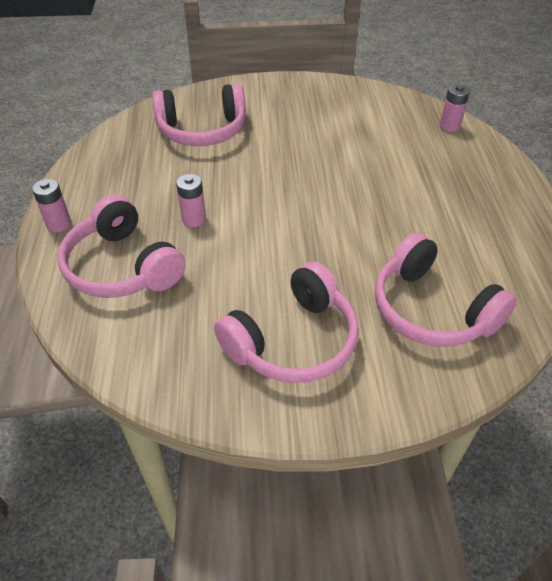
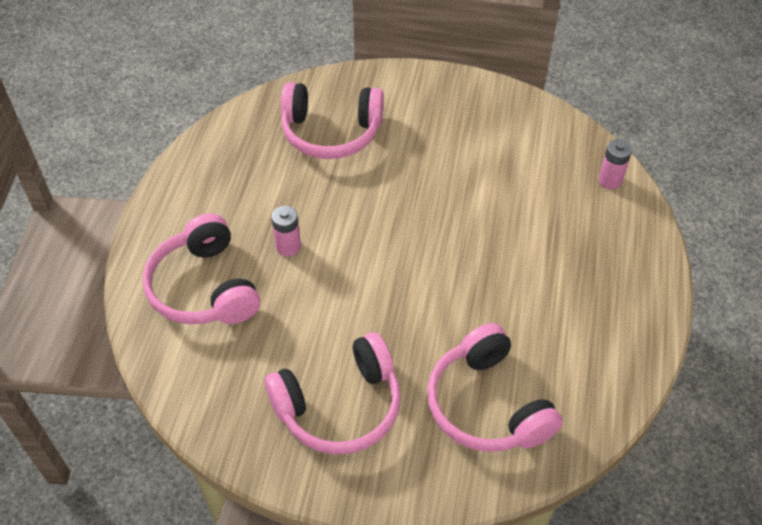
camera: 15 degrees right, 5 degrees up
(59, 224) = (156, 225): pink battery -> none

